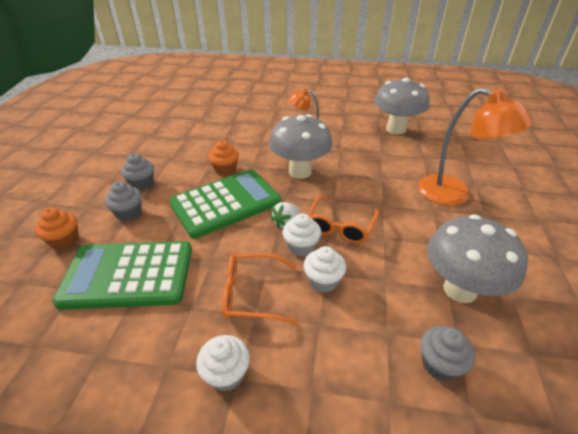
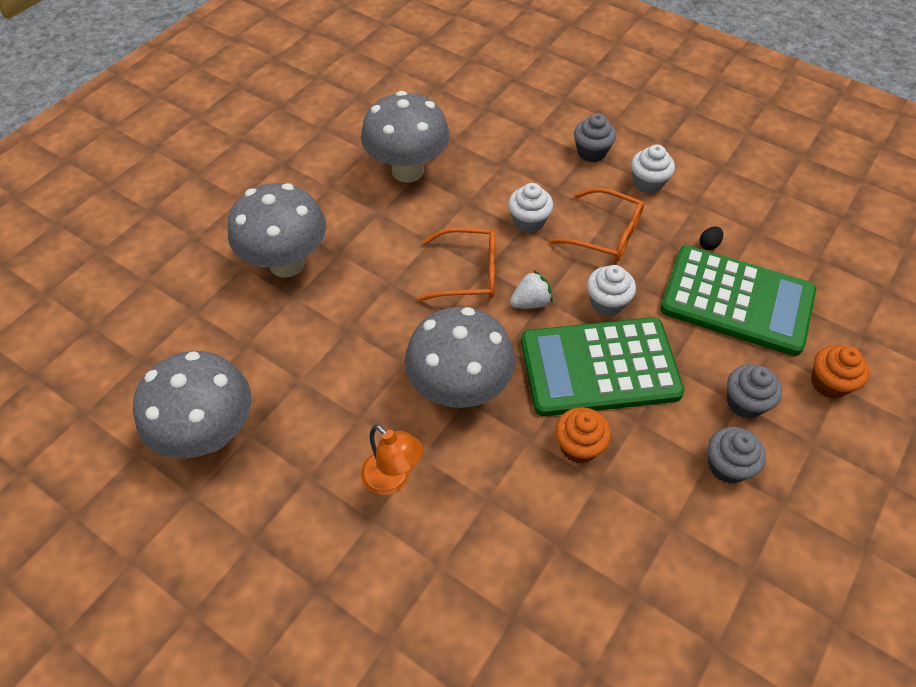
camera: 155 degrees left, 15 degrees up
(152, 319) = (708, 244): none -> black egg
(301, 247) = (530, 264): white cupcake -> white cupcake (606, 302)
(340, 226) = (467, 273): orange glasses -> orange glasses turned 45 degrees clockwise
(440, 364) = (479, 135): grey cupcake -> grey cupcake (591, 152)
(454, 194) = (287, 263): orange lamp -> grey mushroom

